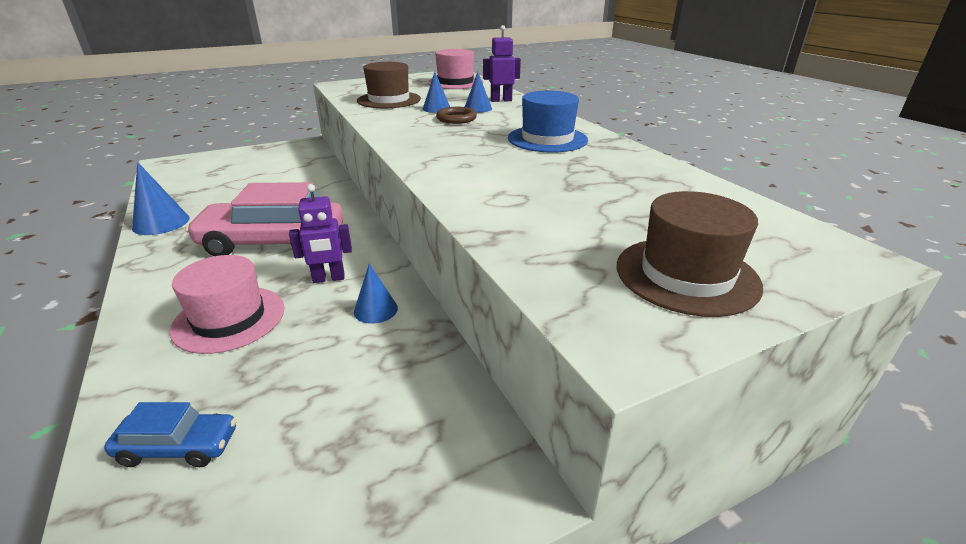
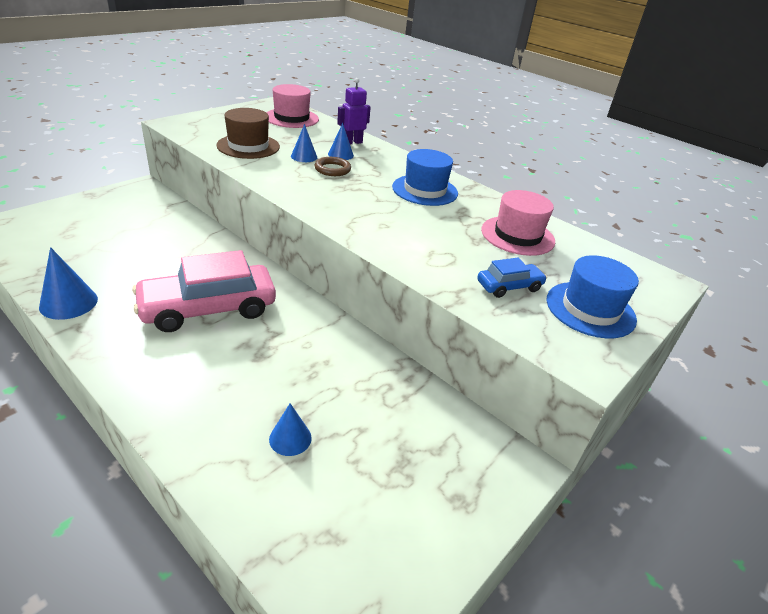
camera: 25 degrees left, 5 degrees up
(178, 447) = (287, 498): blue car -> blue car (509, 286)
(229, 319) = (234, 389): pink hat -> pink hat (517, 235)
(329, 278) = (289, 337): purple robot -> none
(375, 310) = (349, 359): blue cone -> blue cone (290, 438)
(686, 275) = (590, 309): brown hat -> blue hat

